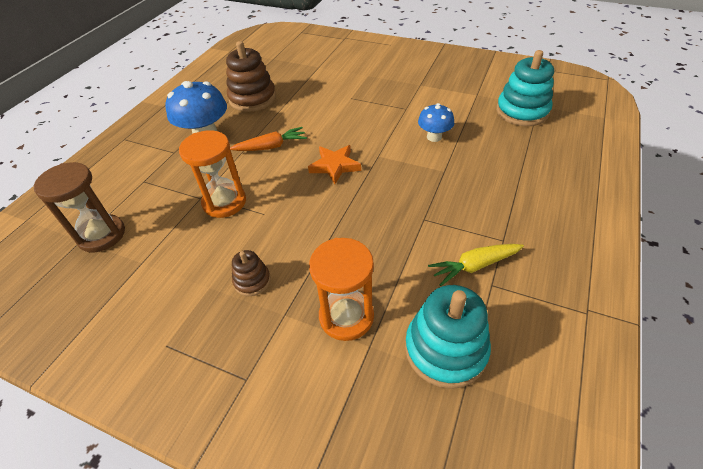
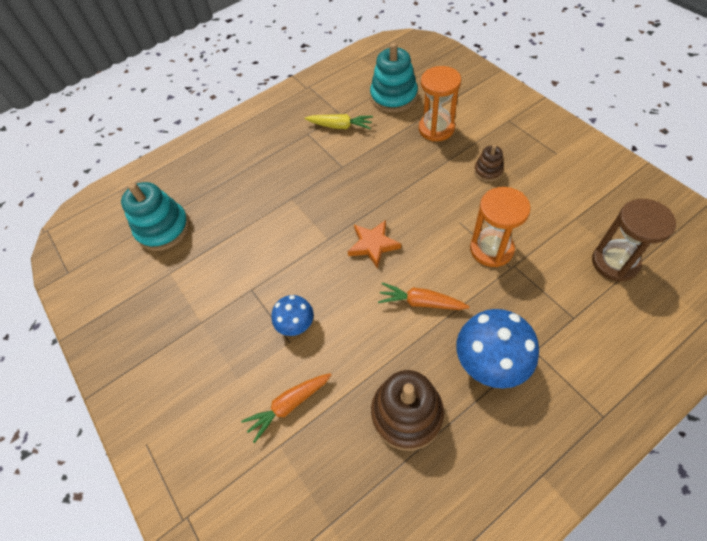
camera: 145 degrees left, 10 degrees up
(326, 78) = (289, 405): none -> orange carrot
(434, 137) = (263, 237): blue mushroom -> blue mushroom (296, 325)

